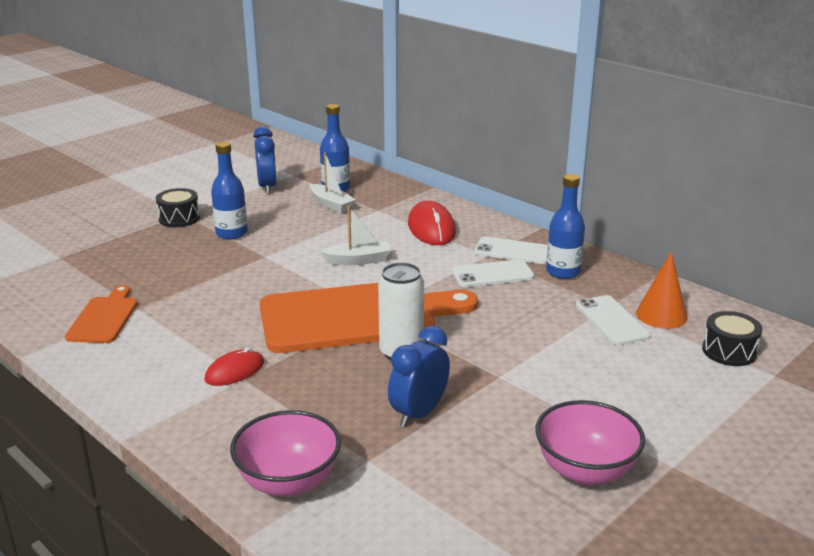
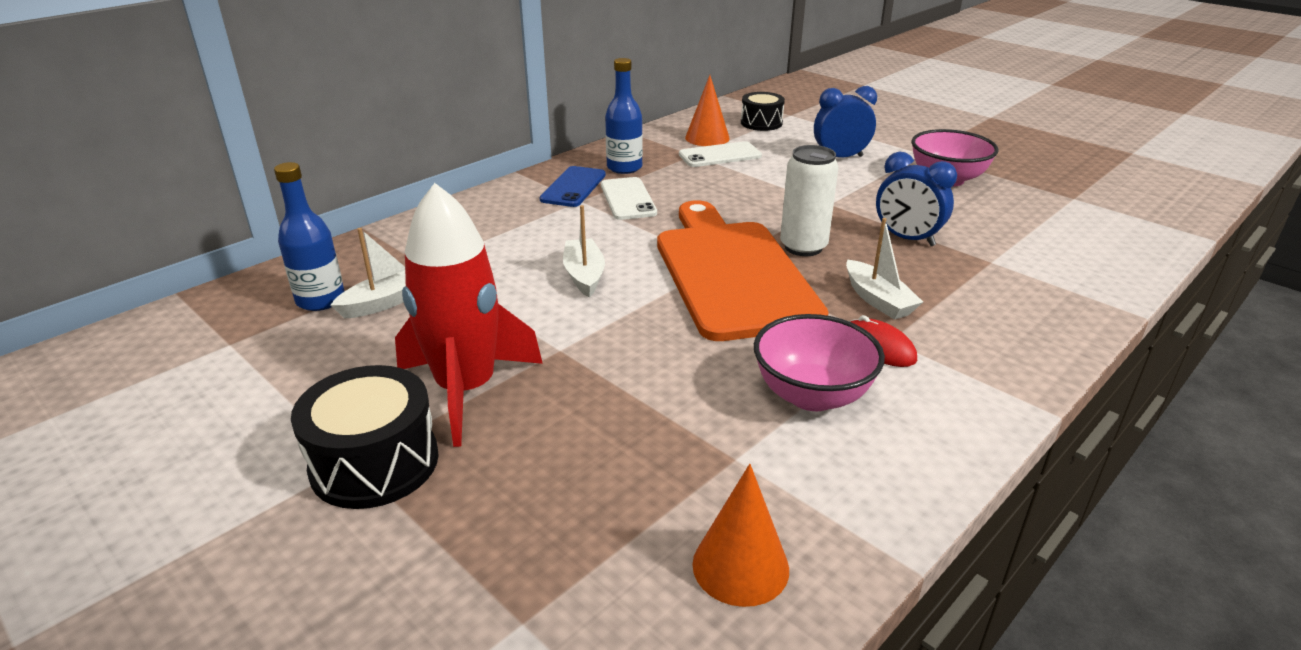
camera: 90 degrees left, 5 degrees up
(58, 306) = (740, 566): none -> orange cone
(104, 318) = (771, 492): orange cutting board -> none
(179, 218) = (374, 463): black drum -> black drum, size x1.52
(231, 233) = (466, 390): blue bottle -> red rocket
(267, 187) = (272, 368): blue clock -> blue clock (840, 157)
(288, 482) = (1051, 299): pink bowl -> pink bowl (812, 395)
(303, 380) = (878, 300): none -> white boat
(431, 228) = (498, 229): red mouse -> none
(513, 251) = (573, 187): white phone -> blue phone

